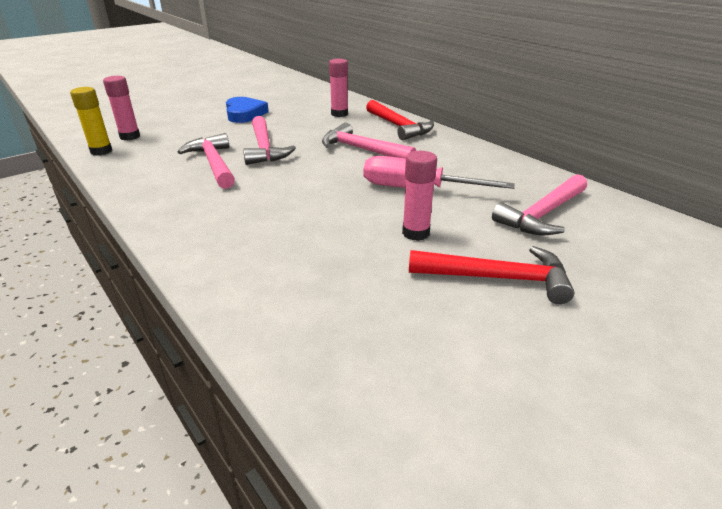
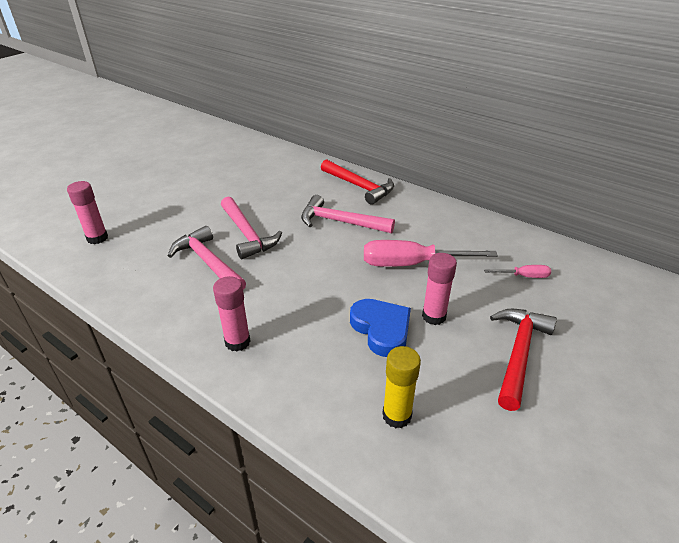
camera: 15 degrees left, 5 degrees up
(101, 151) = (79, 264): yellow glue stick -> yellow glue stick (397, 416)
(244, 114) = (201, 189): blue heart -> blue heart (381, 329)
(339, 114) = (295, 177): pink glue stick -> pink glue stick (237, 342)
(498, 278) = (518, 353): red hammer -> red hammer turned 60 degrees counterclockwise
(542, 214) = (524, 276): pink hammer -> pink screwdriver

